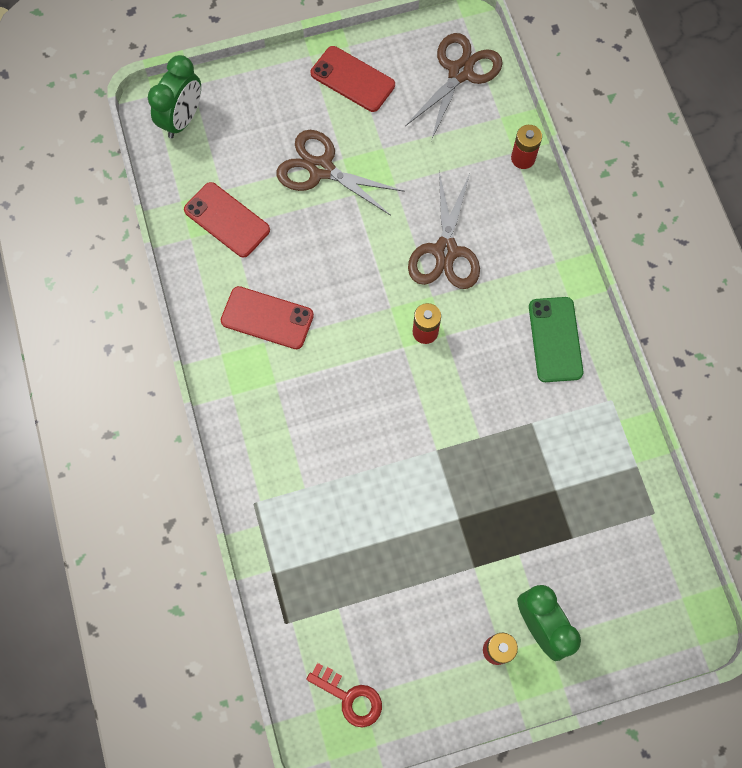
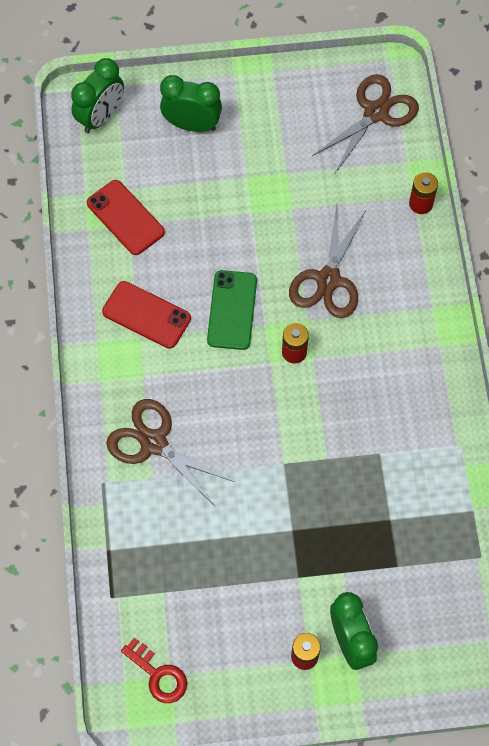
camera: 10 degrees right, 5 degrees down
(277, 113) = (192, 125): none -> green clock
(321, 169) = (224, 184): brown scissors -> brown scissors (154, 443)
(352, 79) = (270, 104): red phone -> none
(555, 339) = (417, 379): green phone -> green phone (232, 310)

